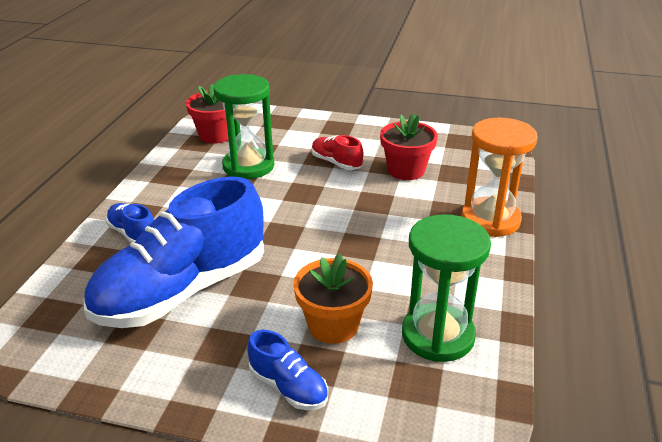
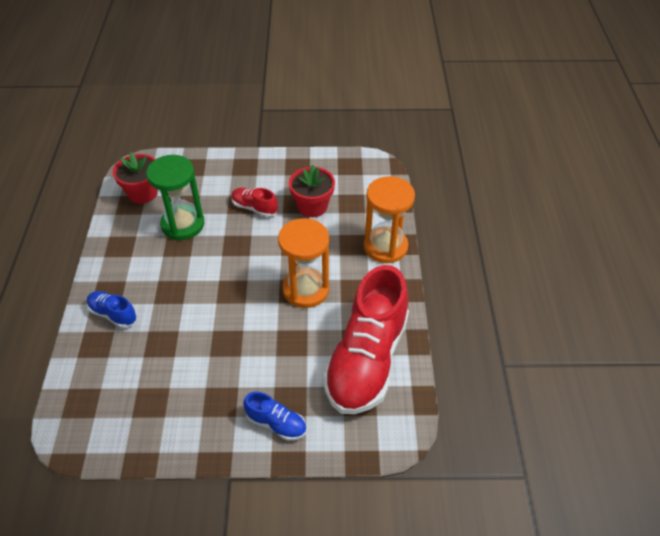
camera: 15 degrees left, 15 degrees up
(183, 290) = (173, 360): blue shoe -> none
(333, 325) = (293, 367): orange flower pot -> none
(375, 246) = (306, 289): none -> orange hourglass
(438, 335) = (367, 360): green hourglass -> red shoe

